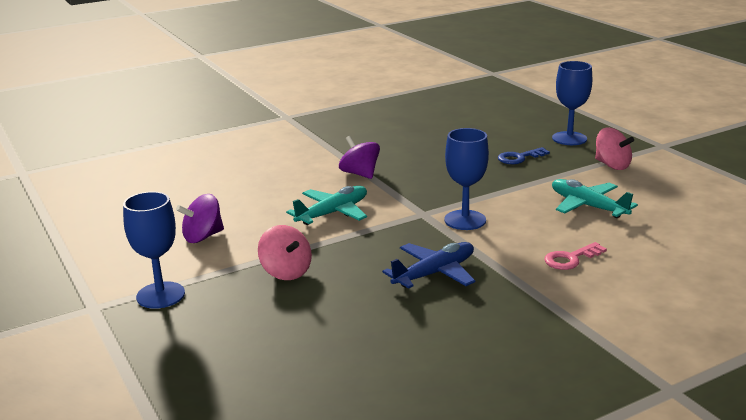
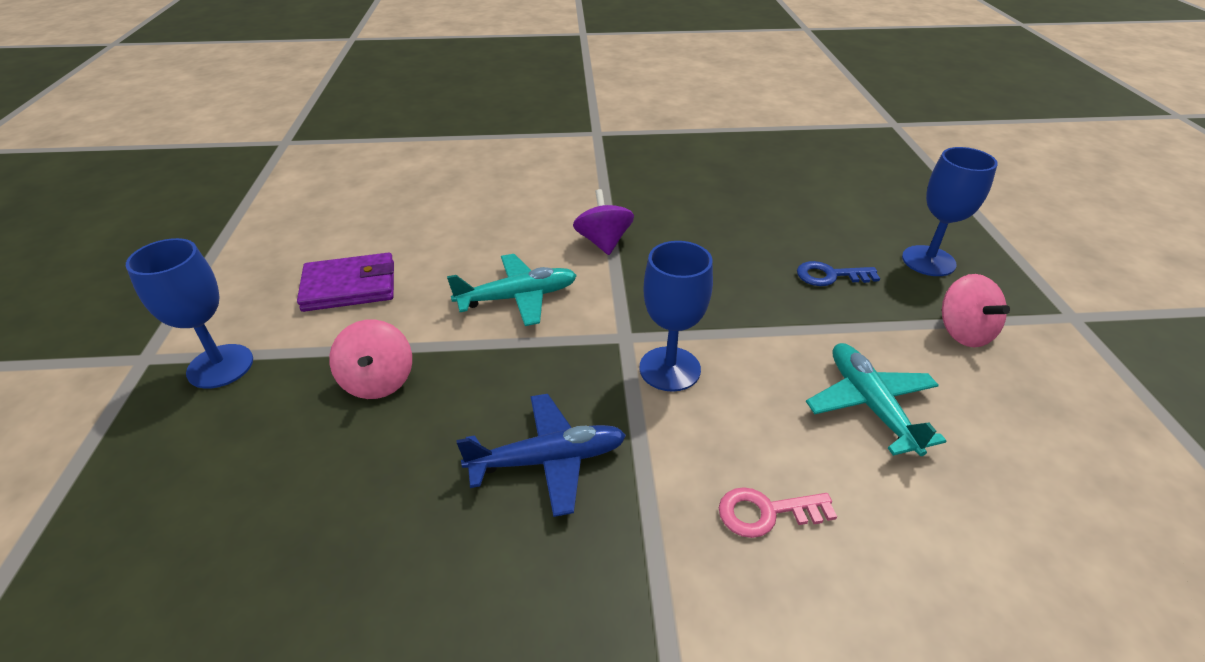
camera: 25 degrees right, 15 degrees up
(203, 237) = (349, 287): purple spinning top -> purple wallet

